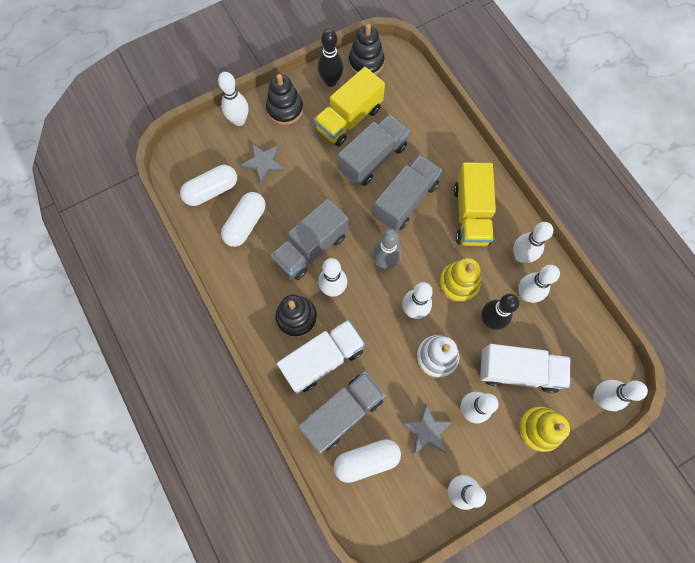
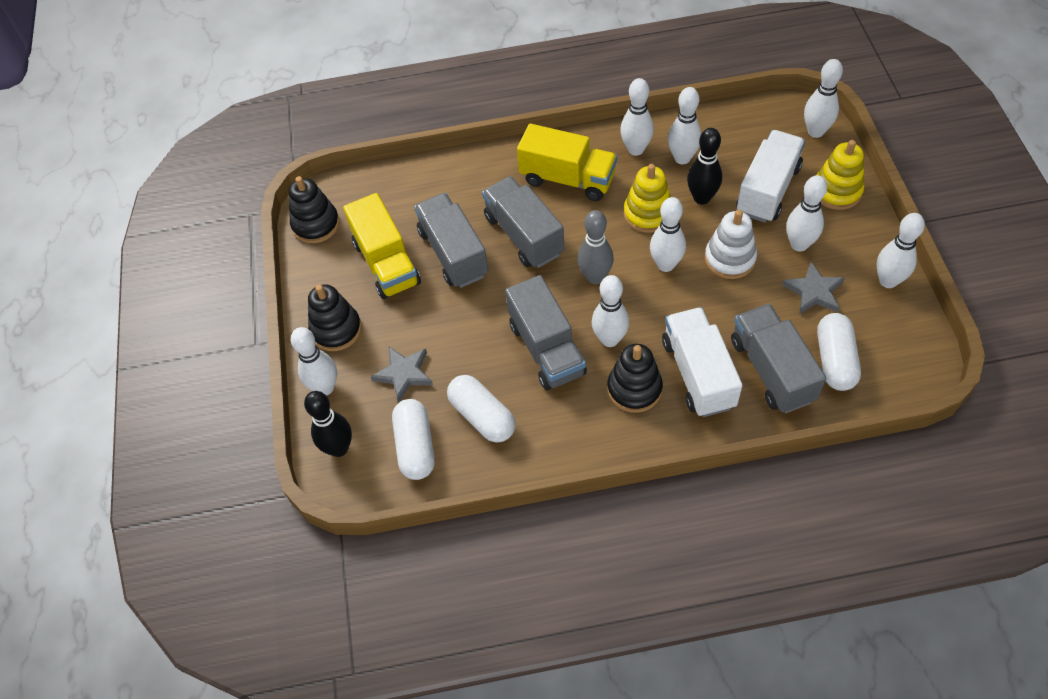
camera: 65 degrees left, 15 degrees down
(331, 81) = (322, 268): black bowling pin -> black bowling pin (339, 448)

